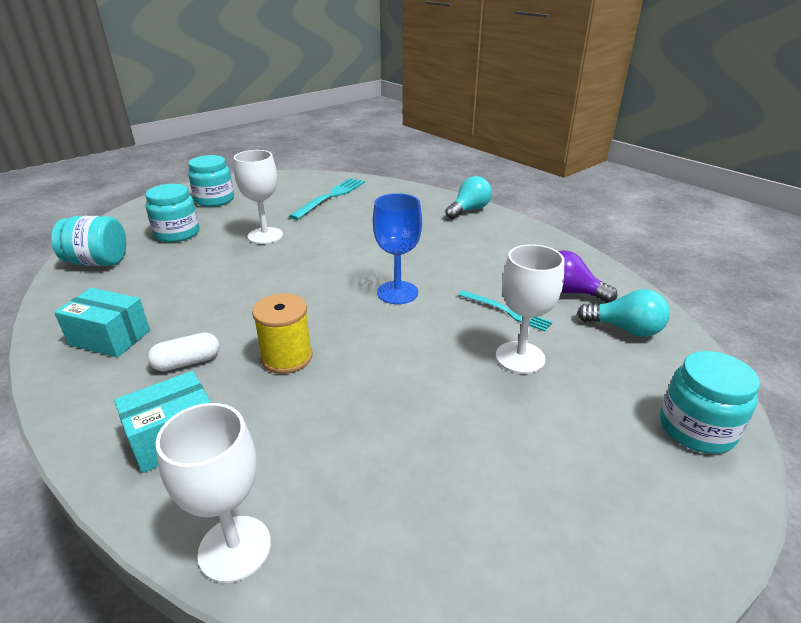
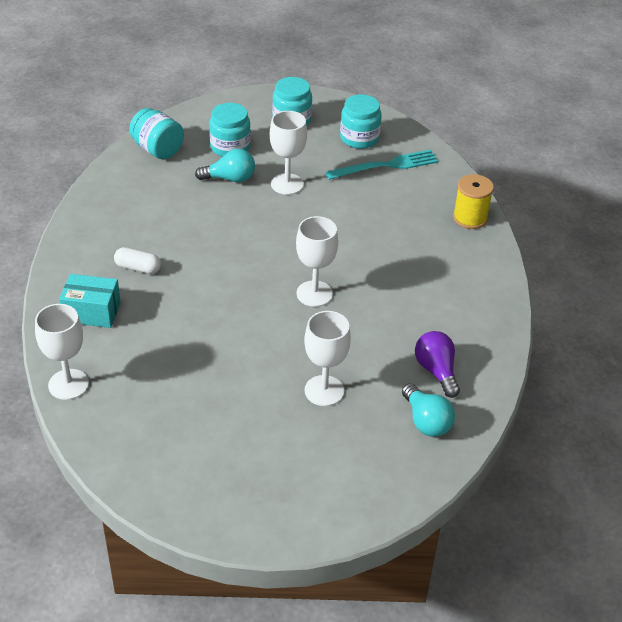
camera: 40 degrees right, 10 degrees up
(110, 338) = (114, 223): turquoise box -> none
(287, 357) = (192, 299): yellow spool -> yellow spool (470, 218)
(397, 292) = (314, 294): blue goblet -> white goblet
(469, 210) = (483, 247): turquoise light bulb -> turquoise light bulb (230, 178)
(506, 311) = (366, 355): turquoise fork -> none
(696, 428) = (357, 499): turquoise jar -> turquoise jar (359, 138)

